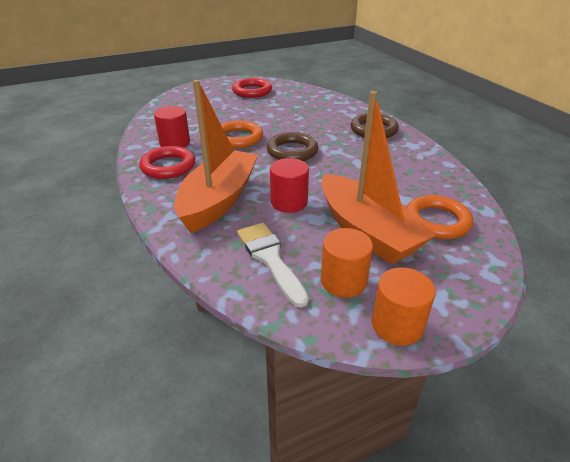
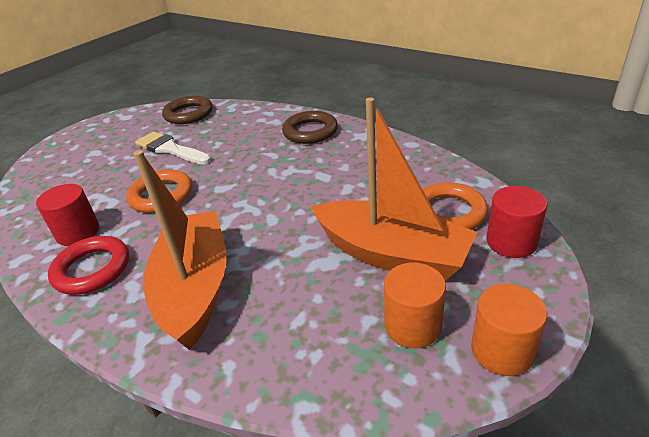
camera: 25 degrees left, 0 degrees up
(252, 91) = (135, 129): red ring -> none
(270, 258) = (313, 337): white brush -> white brush (170, 149)
(289, 202) = (282, 254): red cylinder -> red cylinder (511, 242)
(292, 151) = (239, 189): brown ring -> brown ring (188, 114)

